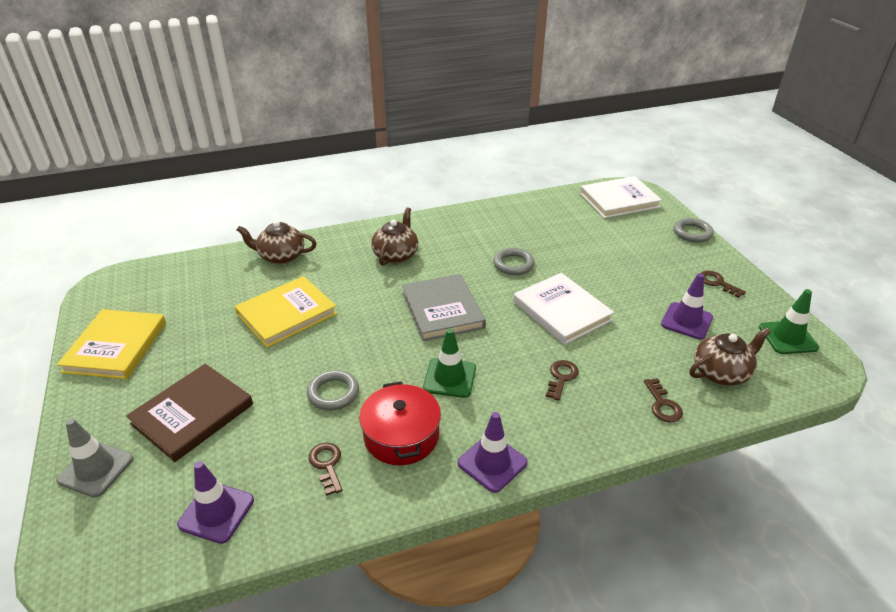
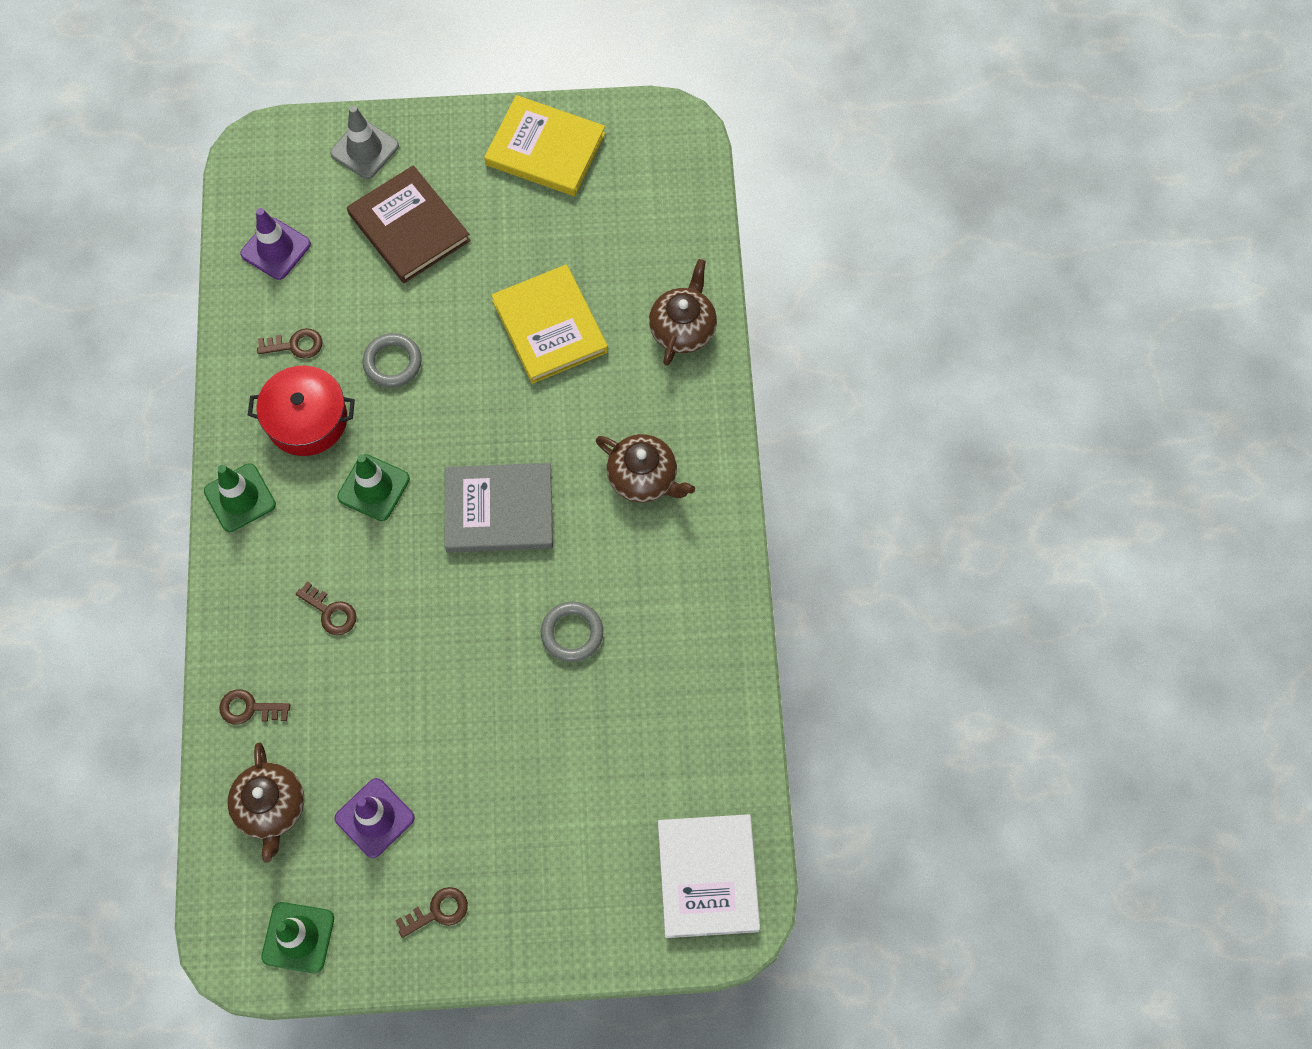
camera: 105 degrees right, 30 degrees up
(492, 463) = (240, 498): purple traffic cone -> green traffic cone
(562, 311) = (448, 660): white book -> none
(692, 233) = (573, 950): grey ring -> none

